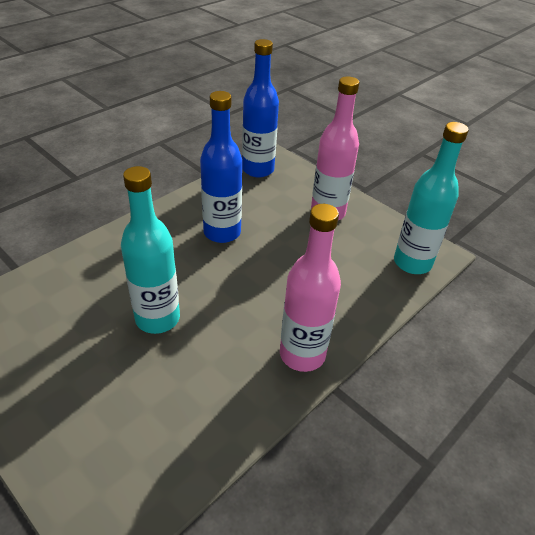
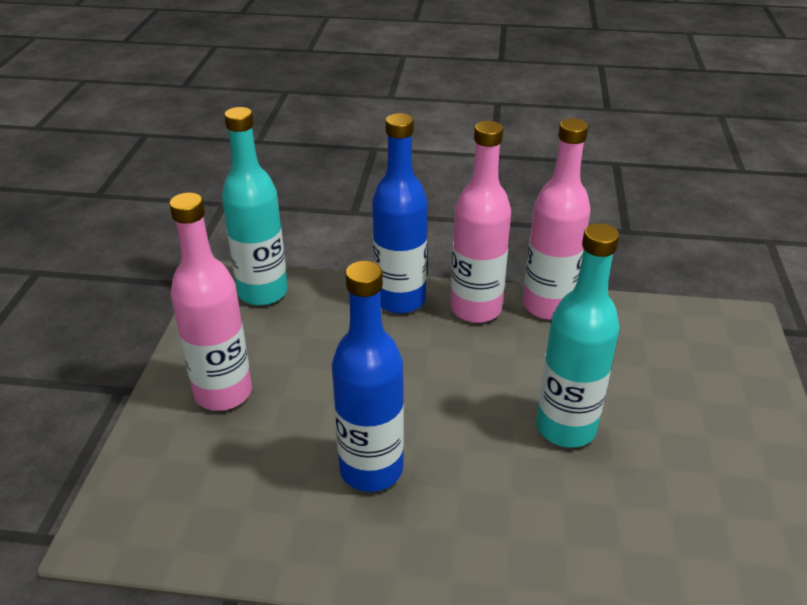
camera: 125 degrees left, 5 degrees down
(258, 169) = (165, 531): blue bottle -> blue bottle (400, 300)
(265, 401) = (548, 306): none -> pink bottle

